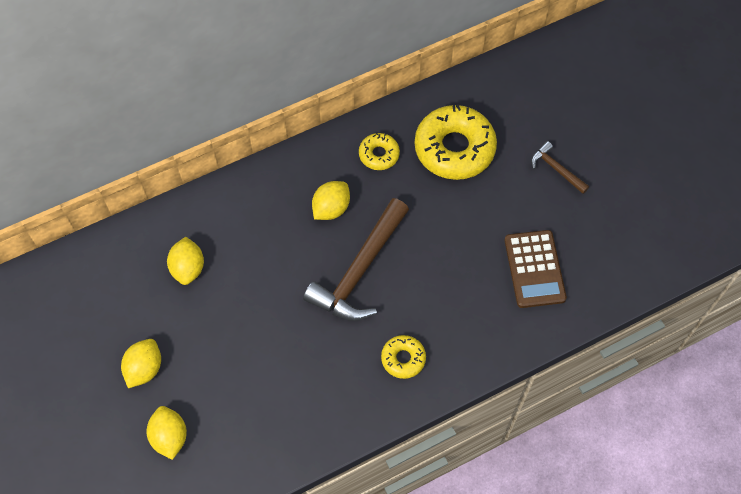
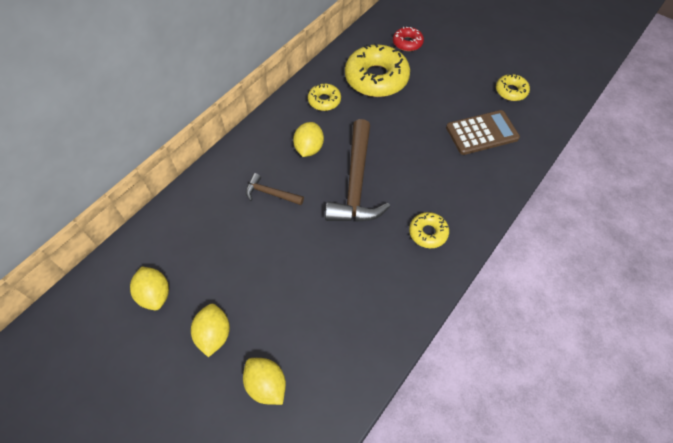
camera: 25 degrees left, 5 degrees down
(188, 268) = (214, 236): yellow lemon -> yellow lemon (155, 294)
(519, 114) = (407, 43): none -> red donut
(534, 269) = (482, 133): brown calculator -> brown calculator turned 75 degrees counterclockwise
(556, 169) = (454, 67): brown hammer -> brown hammer (271, 193)
(604, 230) = (511, 91): none -> yellow donut

